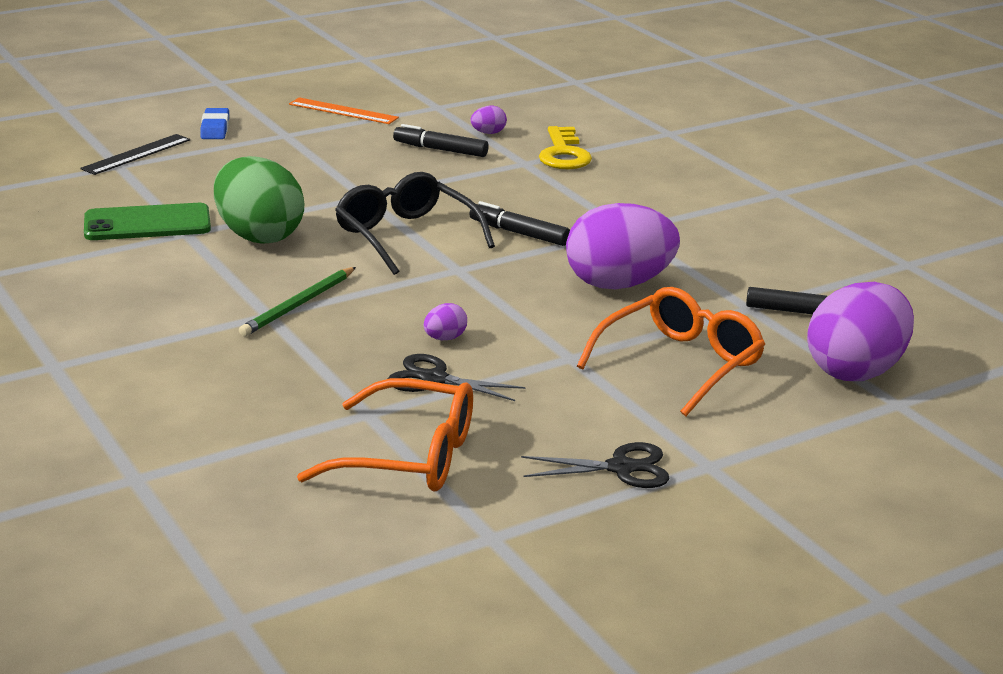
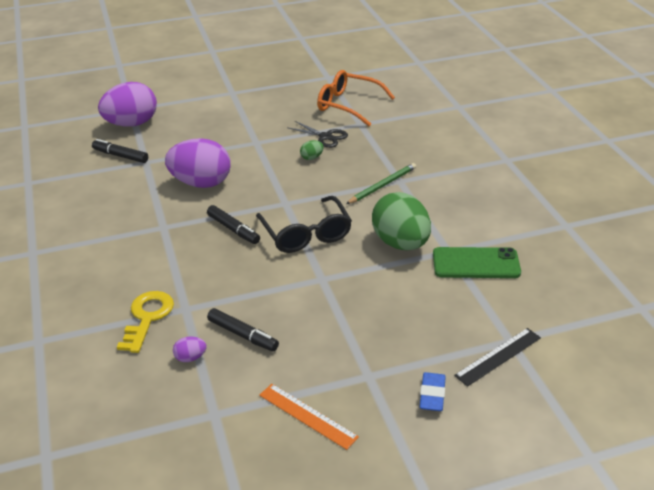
camera: 165 degrees left, 10 degrees up
(445, 338) = (312, 158): purple egg -> green egg
(621, 468) = (267, 94): black scissors -> none
(680, 364) = (207, 134): orange glasses -> none

